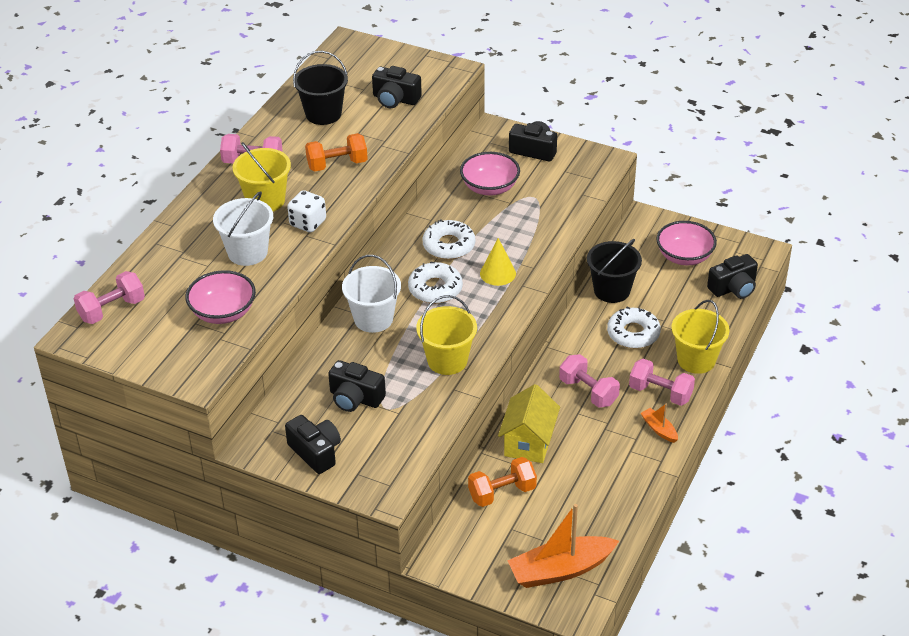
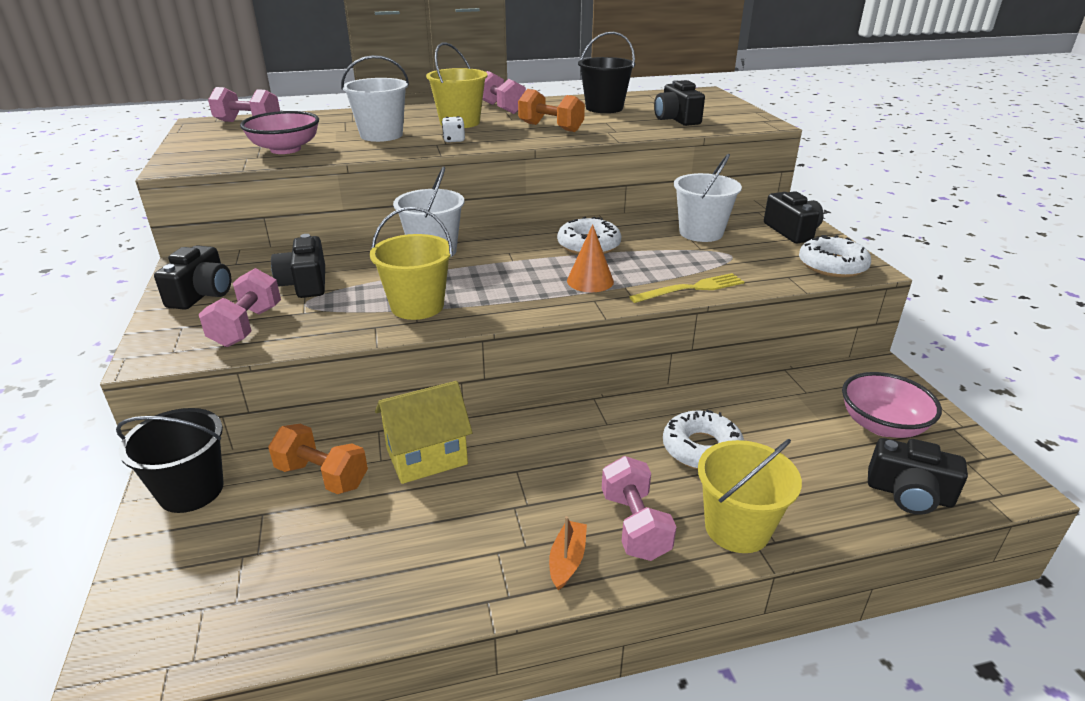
camera: 50 degrees right, 10 degrees down
(308, 223) = (454, 140): white dice -> white dice, size x0.64
(435, 289) = (518, 261): white donut -> white donut (832, 265)
(490, 187) = (701, 233): pink bowl -> white bucket
(498, 273) = (590, 281): yellow cone -> orange cone
(553, 240) = (691, 289): none -> yellow fork
(560, 570) = (204, 600): orange boat -> none
(588, 392) = (561, 461): pink dumbbell -> pink dumbbell (247, 326)
(612, 290) = (741, 400): black bucket -> black bucket (191, 490)

